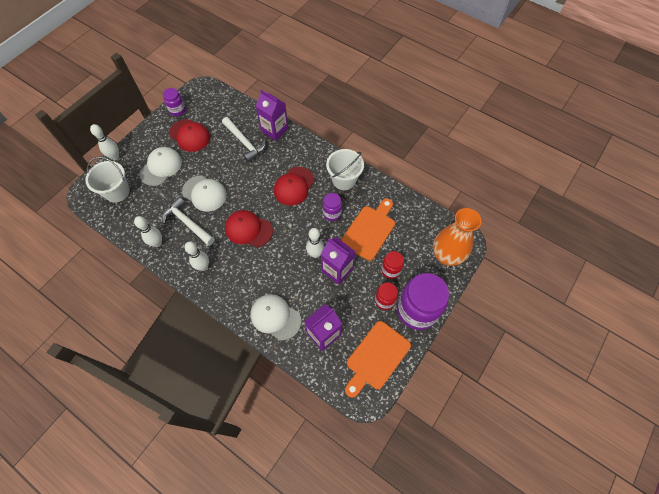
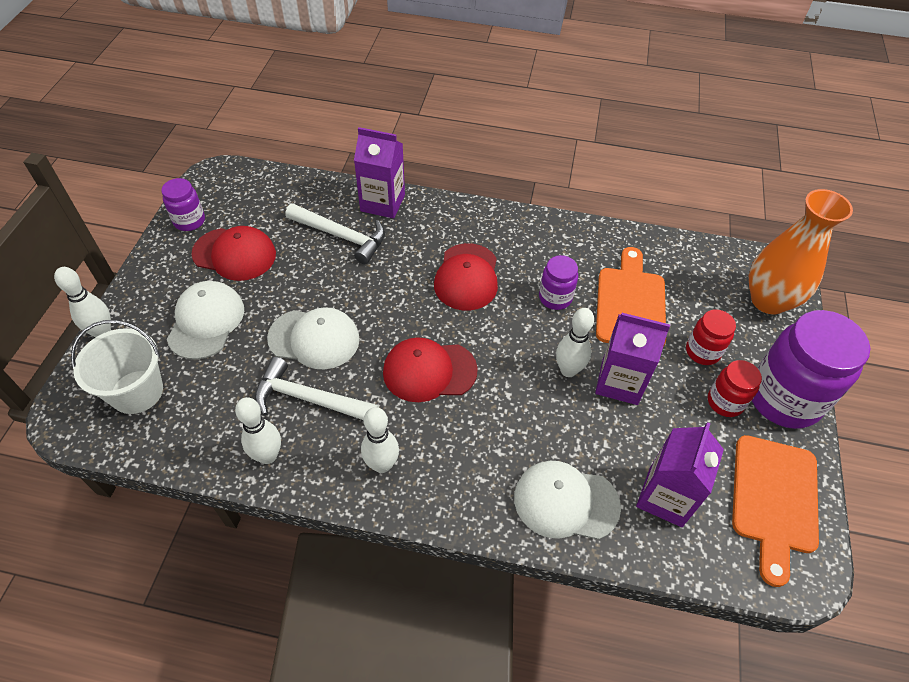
camera: 25 degrees left, 10 degrees down
(344, 180) = (542, 242): white bucket -> none

